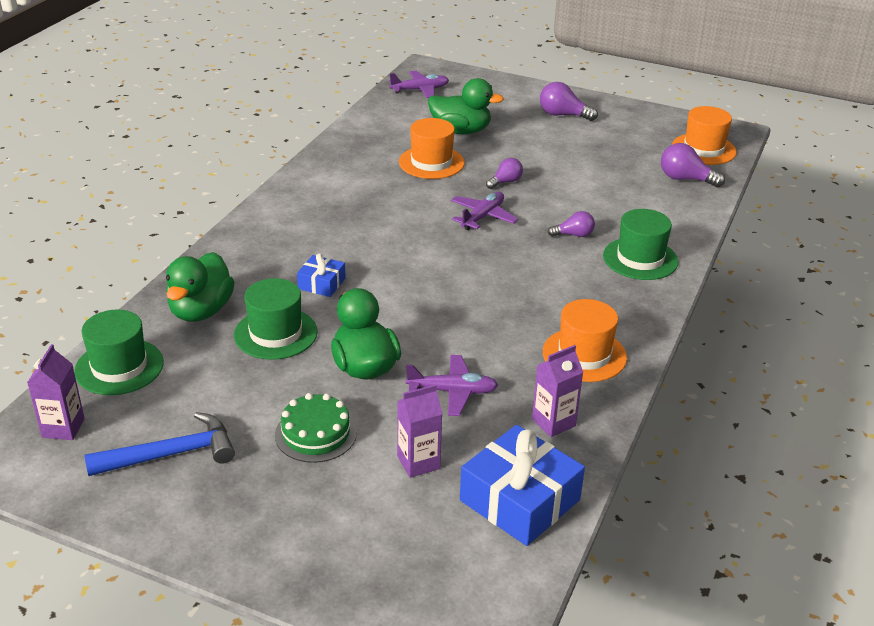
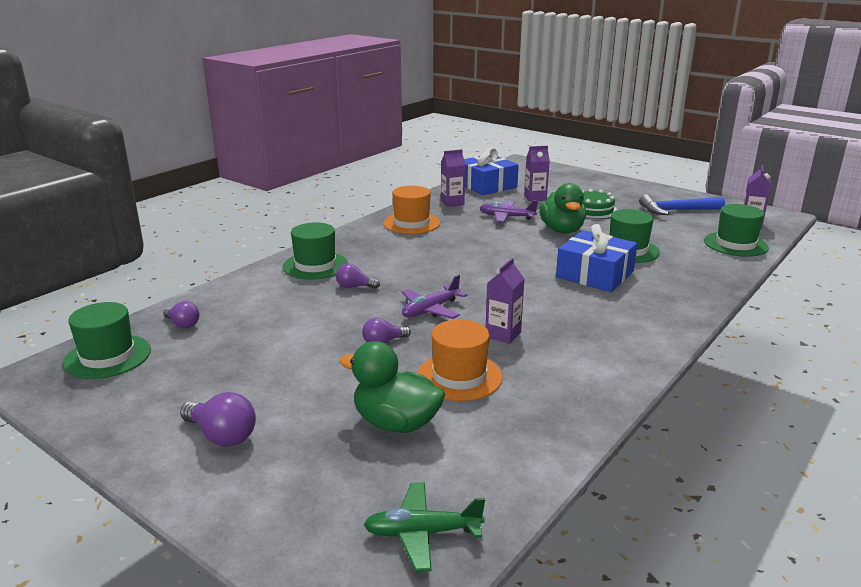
camera: 165 degrees left, 10 degrees down
(201, 311) = (692, 267): green duck -> none
(321, 283) = (595, 274): blue gift -> blue gift, size x1.92
(407, 199) = (503, 335): none -> purple carton
(420, 90) = (422, 533): purple plane -> green plane
(685, 179) = (183, 324): purple light bulb -> purple light bulb, size x0.65
(703, 149) = (107, 356): orange hat -> green hat

